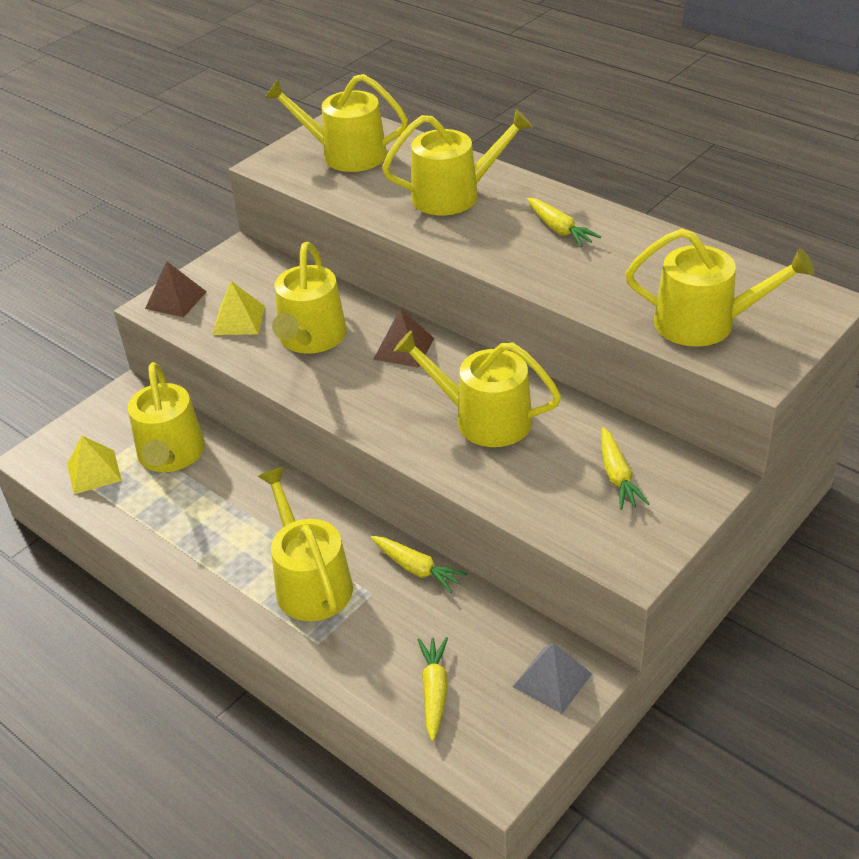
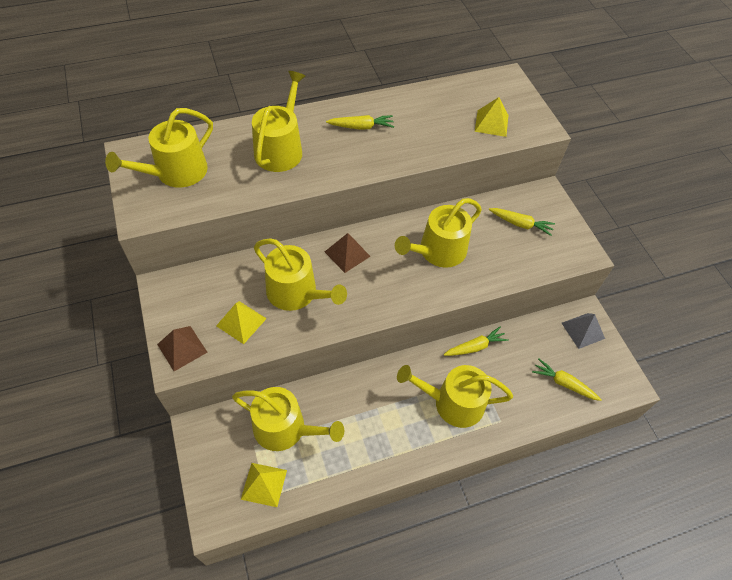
camera: 65 degrees left, 15 degrees up
(705, 323) = (491, 123): yellow watering can -> yellow pyramid

